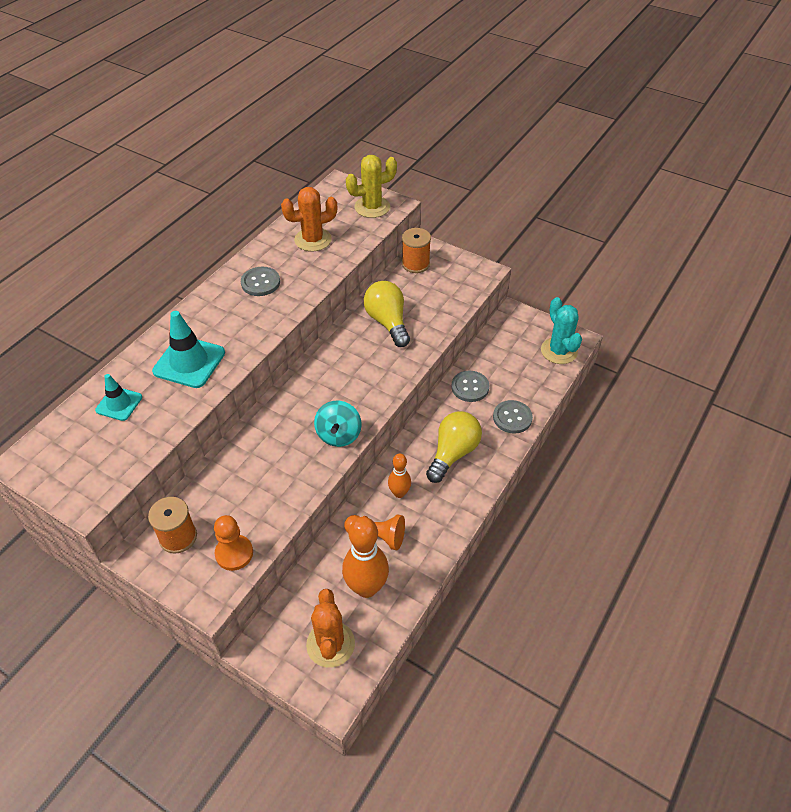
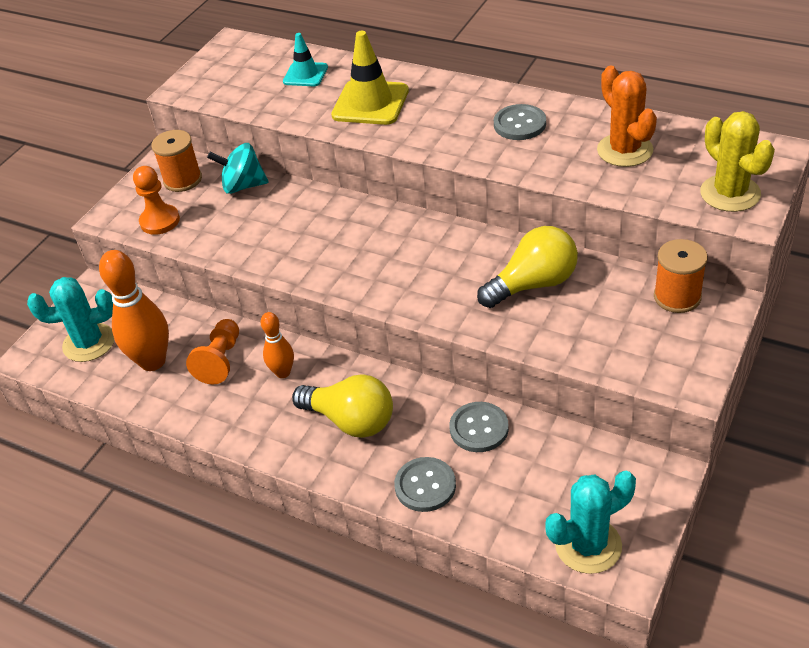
camera: 90 degrees right, 5 degrees down
(189, 362) = (370, 103): turquoise traffic cone -> yellow traffic cone
(330, 644) = (89, 343): orange cactus -> turquoise cactus
(339, 435) = (320, 270): turquoise spinning top -> turquoise spinning top (243, 186)

